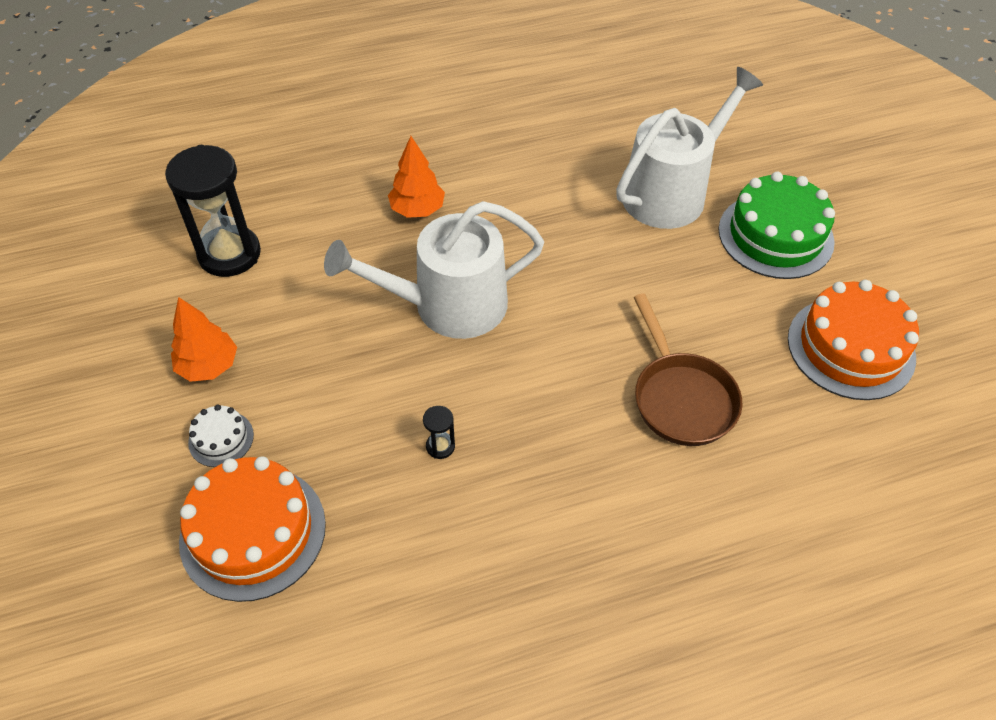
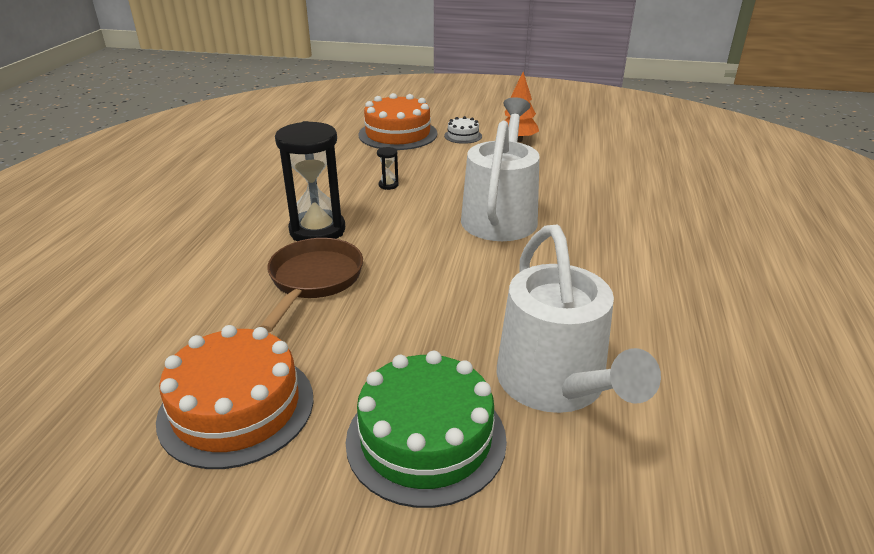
camera: 120 degrees right, 20 degrees down
(229, 254) = (612, 158): black hourglass -> black hourglass (317, 230)
(417, 210) = (618, 229): orange tree -> none
(681, 398) = (313, 280): brown pan -> brown pan turned 90 degrees clockwise

